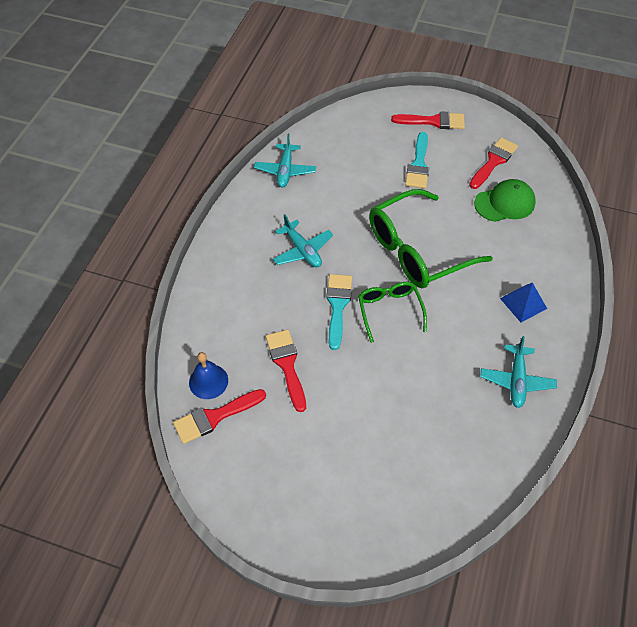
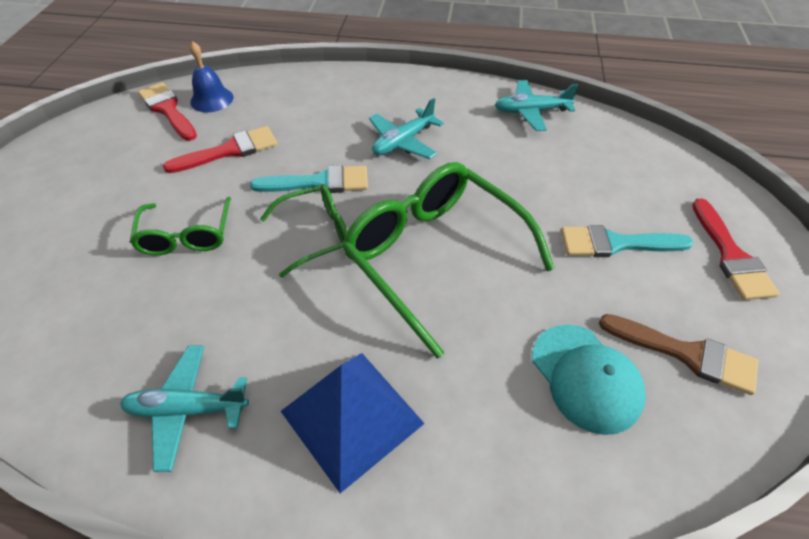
camera: 80 degrees right, 5 degrees down
(379, 390) = (187, 235): none -> green glasses
(493, 162) = (685, 354): red brush -> brown brush
(504, 203) = (586, 377): green cap -> turquoise cap
(523, 303) = (351, 417): blue pyramid -> blue pyramid, size x1.65

